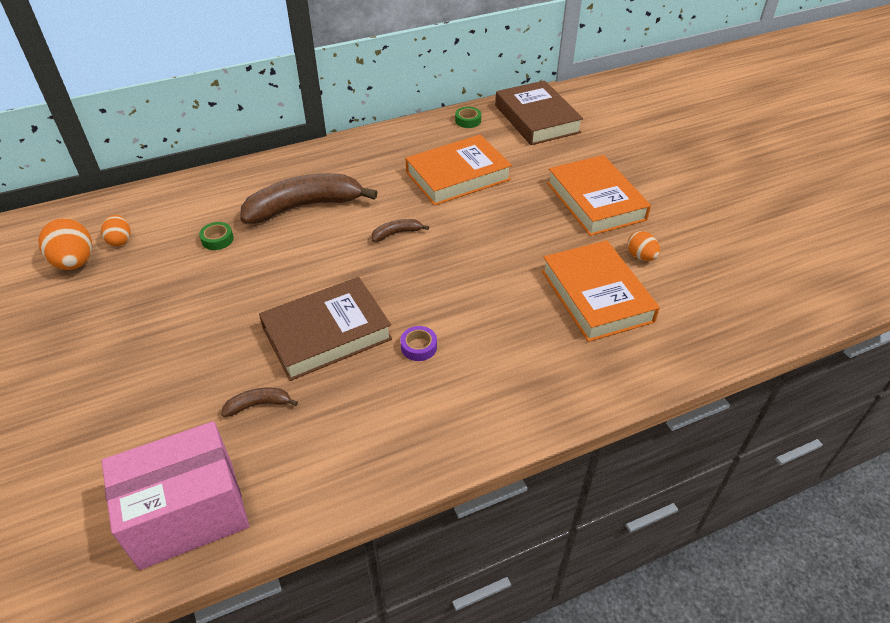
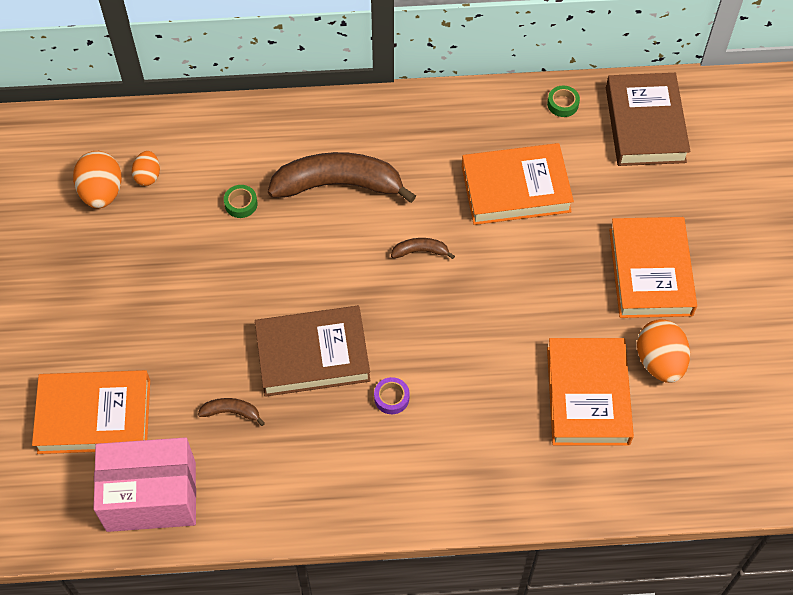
camera: 20 degrees right, 15 degrees up
(101, 452) = (94, 416): none -> orange book
(641, 256) = (659, 361): orange egg -> orange egg, size x1.70

